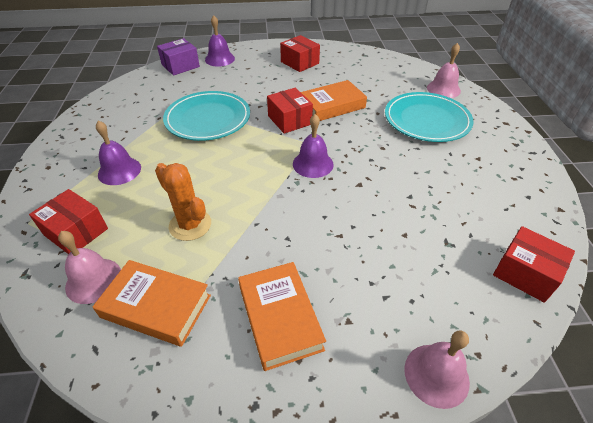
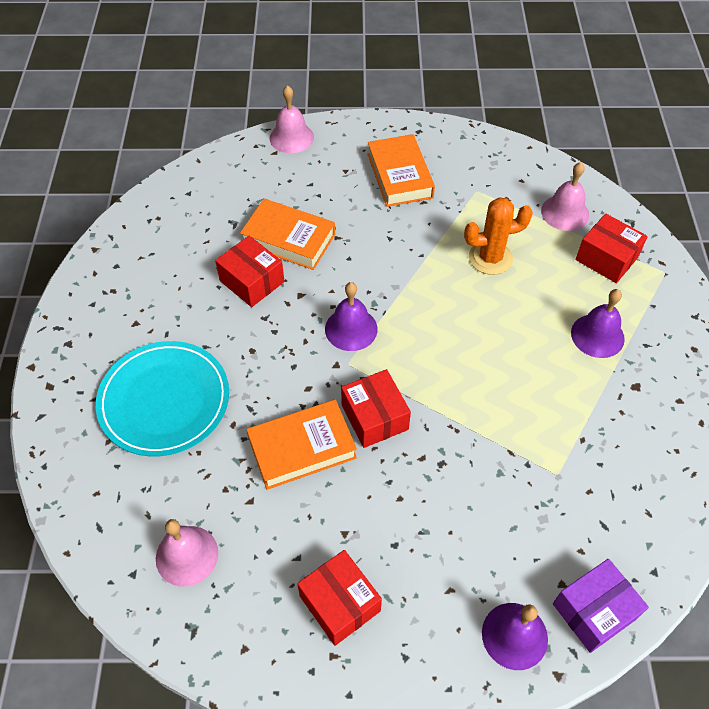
camera: 175 degrees left, 10 degrees up
(156, 306) = (502, 189): orange book -> orange book (289, 239)
(190, 225) = (490, 258): orange cactus -> orange cactus turned 60 degrees counterclockwise
(208, 119) = (503, 430): turquoise plate -> none
(443, 89) = (92, 481): pink bell -> pink bell (187, 555)
(525, 273) = (180, 193): red box -> red box (252, 281)

